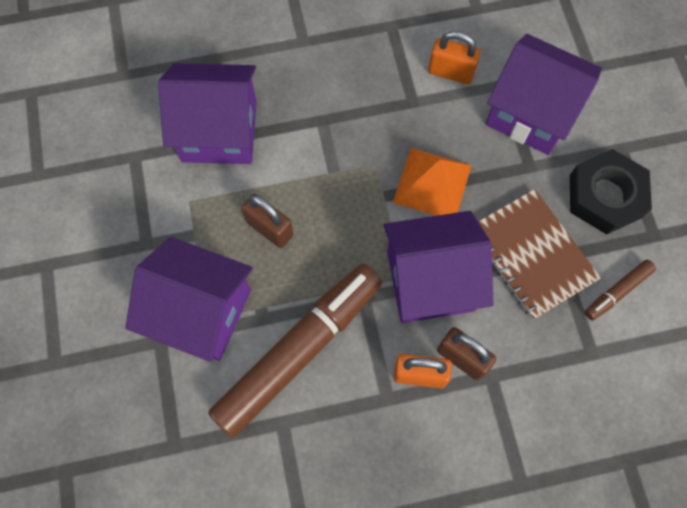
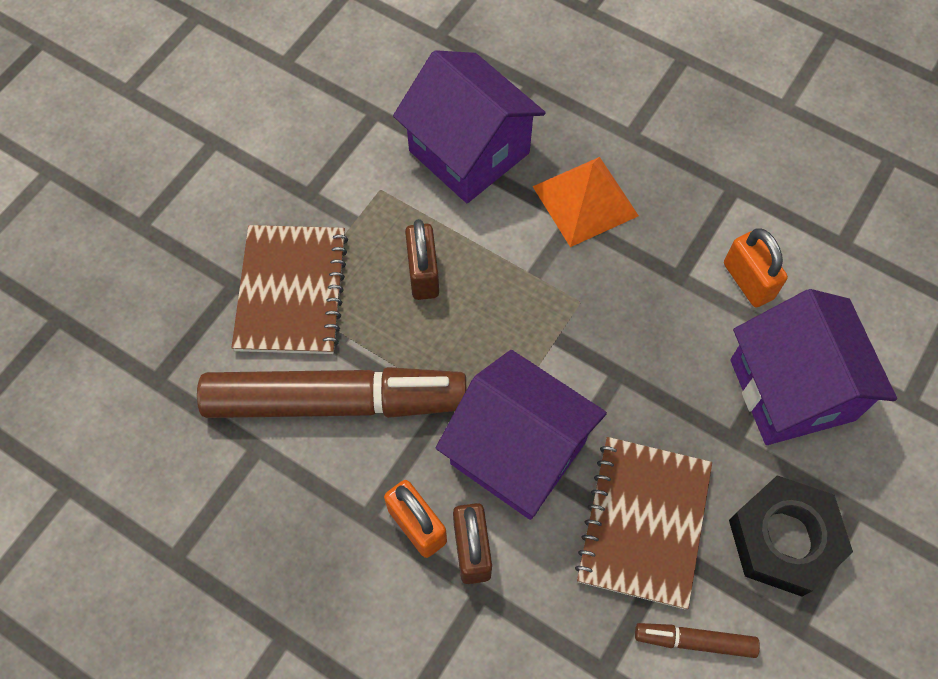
camera: 45 degrees right, 5 degrees down
(201, 312) = (292, 291): purple house -> brown notebook
(432, 184) = (615, 367): orange pyramid -> orange pyramid (585, 201)

